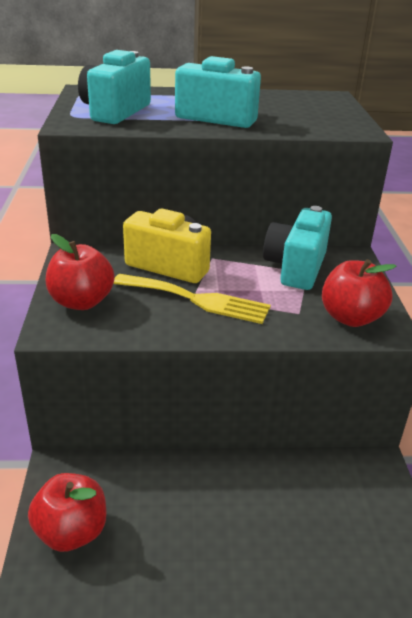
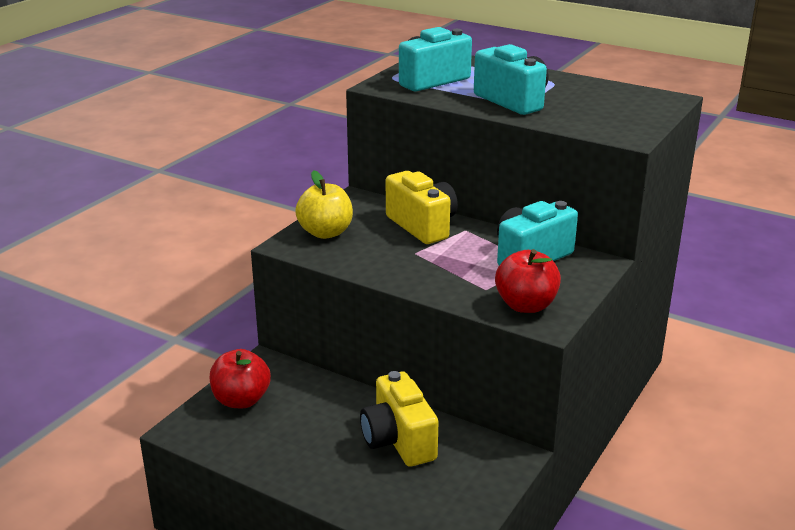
camera: 35 degrees right, 5 degrees down
(81, 301) = (325, 233): red apple -> yellow apple
(197, 300) = (413, 256): yellow fork -> none
(272, 500) = (398, 440): none -> yellow camera

